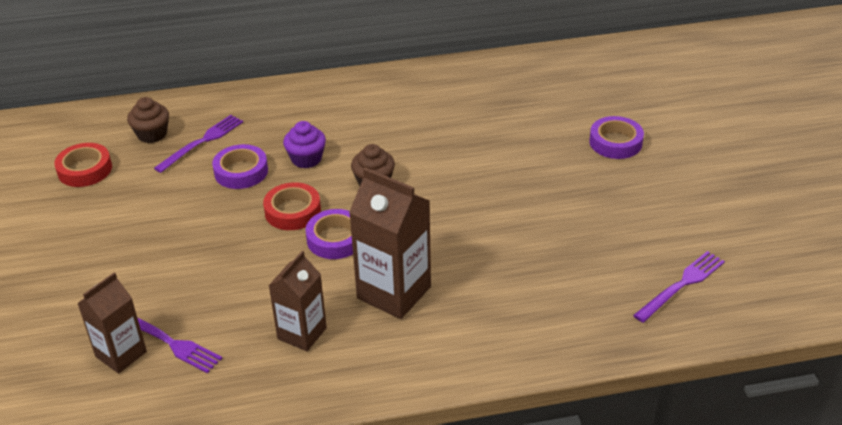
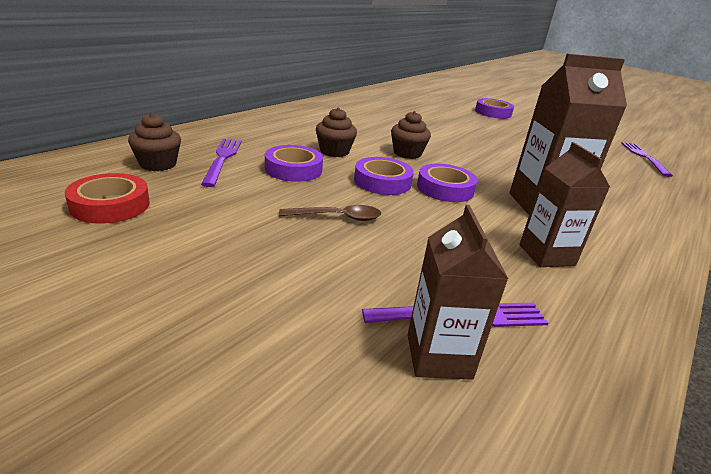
camera: 45 degrees left, 10 degrees down
(205, 235) = (337, 217): none -> brown spoon
(293, 211) = (382, 182): red tape -> purple tape
(306, 159) = (334, 151): purple cupcake -> brown cupcake

